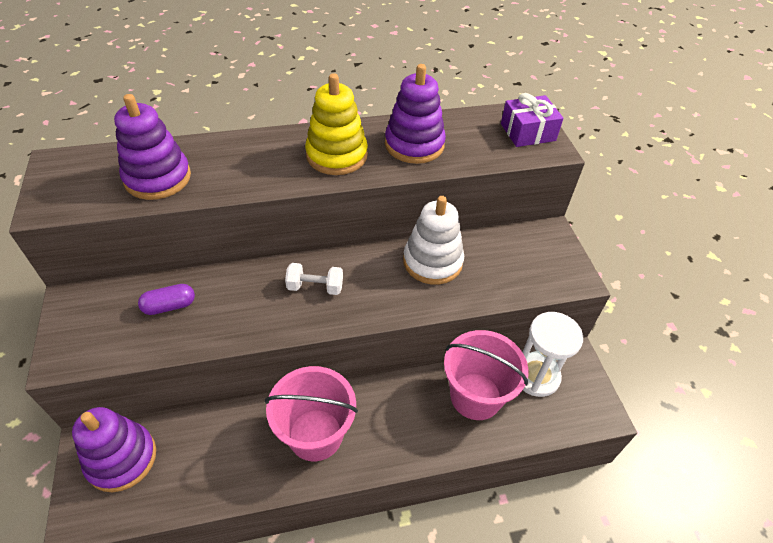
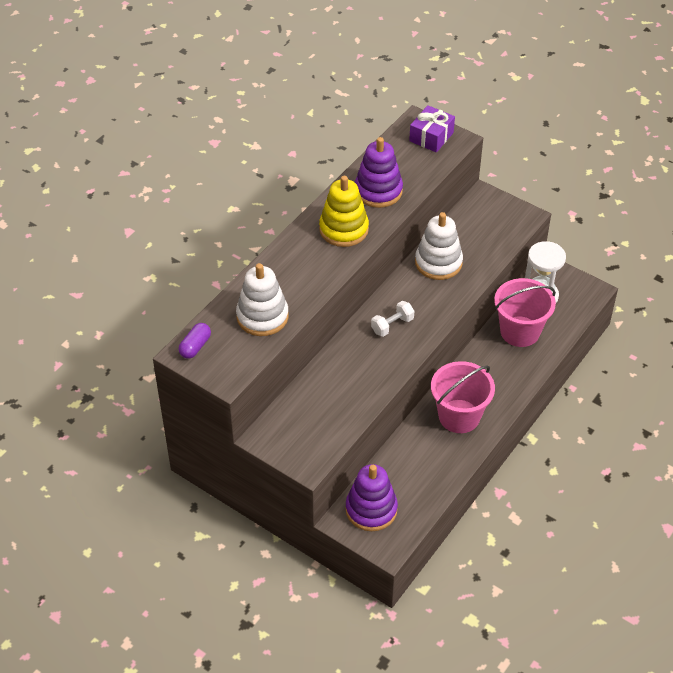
camera: 40 degrees left, 0 degrees up
(158, 178) = (262, 316): purple stacking toy -> white stacking toy
(169, 306) = (325, 396): purple capsule -> purple capsule (195, 346)

